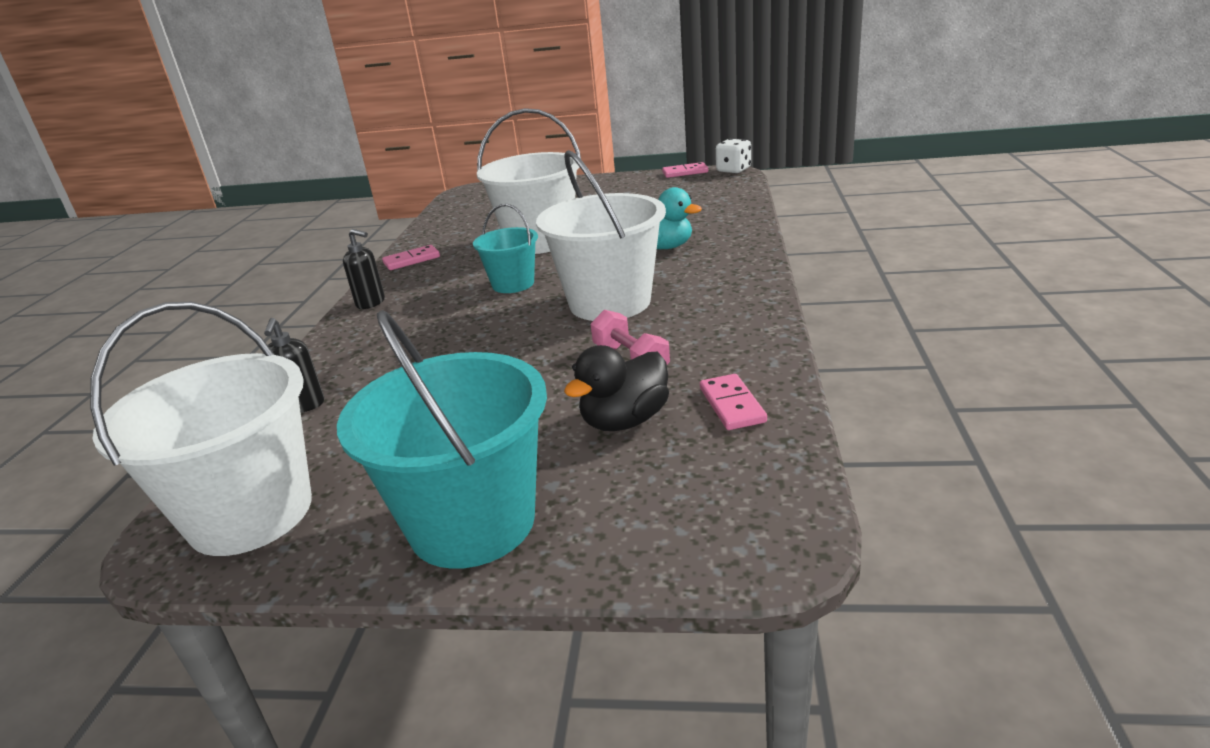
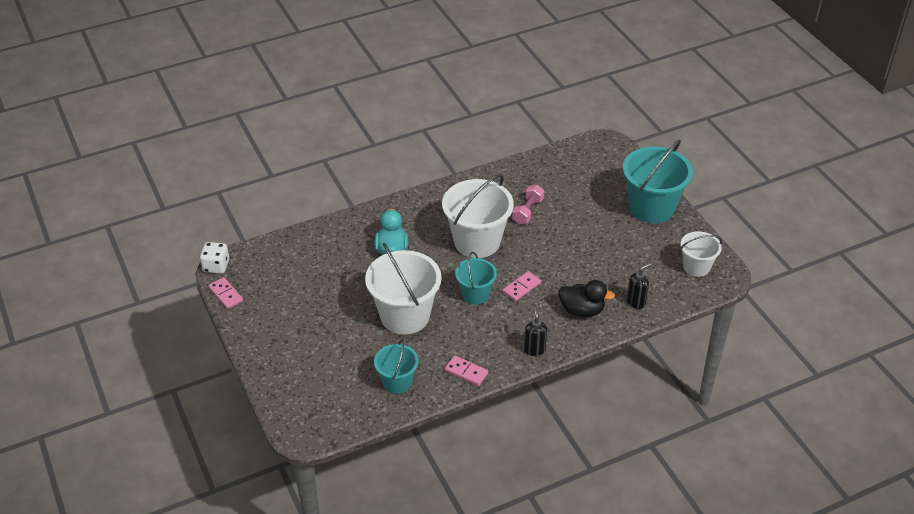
camera: 125 degrees left, 15 degrees up
(251, 513) = (696, 267): white bucket -> white bucket, size x0.56
(458, 228) = (397, 382): none -> turquoise bucket
(625, 421) = (572, 195): black duck -> black duck (582, 310)
(731, 405) = (542, 171): pink domino -> pink domino (521, 287)

